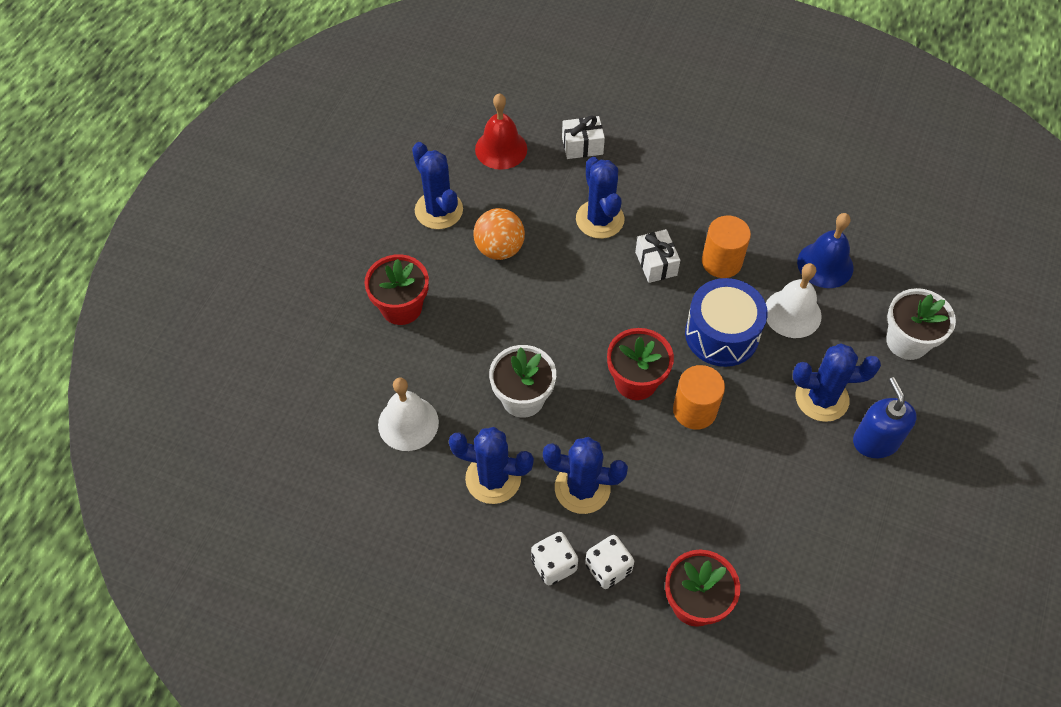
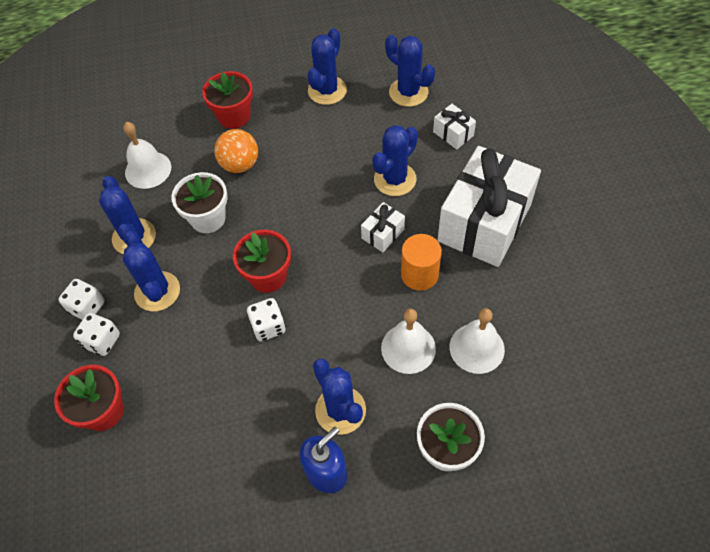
camera: 60 degrees right, 0 degrees up
(499, 249) = (321, 139): orange ball -> orange ball (240, 164)
(501, 149) = (408, 92): red bell -> blue cactus
(694, 410) = (268, 327): orange cylinder -> white dice
(701, 183) = (484, 223): none -> white gift
(722, 334) = (350, 309): blue drum -> none
(825, 265) = (477, 348): blue bell -> white bell

